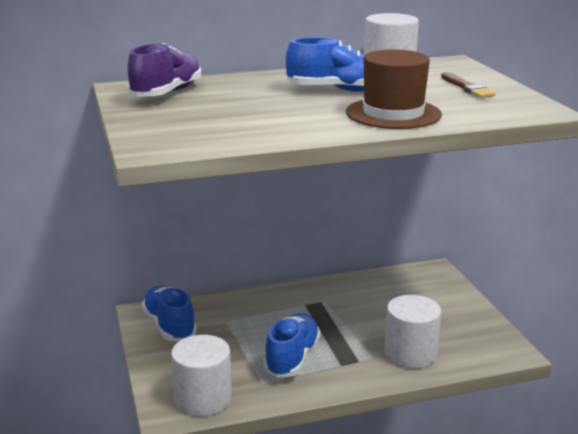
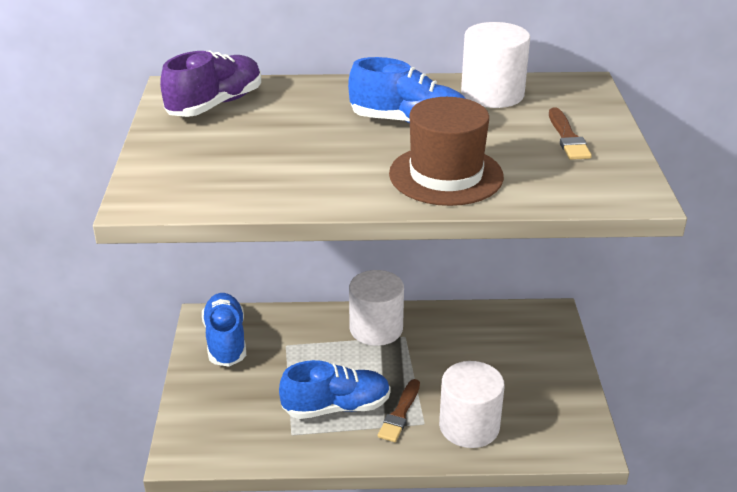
camera: 15 degrees right, 10 degrees up
(203, 399) = (222, 441): white cylinder -> white cylinder (376, 329)
(292, 358) = (336, 407): blue shoe -> blue shoe turned 45 degrees clockwise
(348, 354) = (400, 413): none -> brown brush

